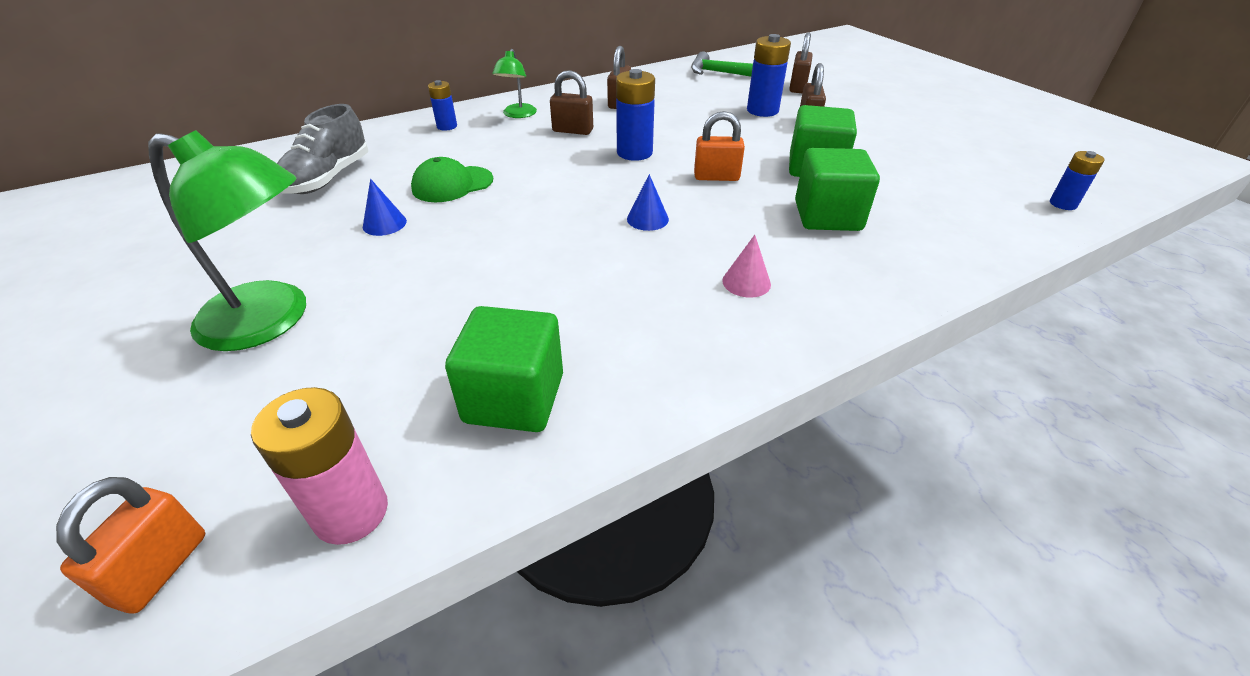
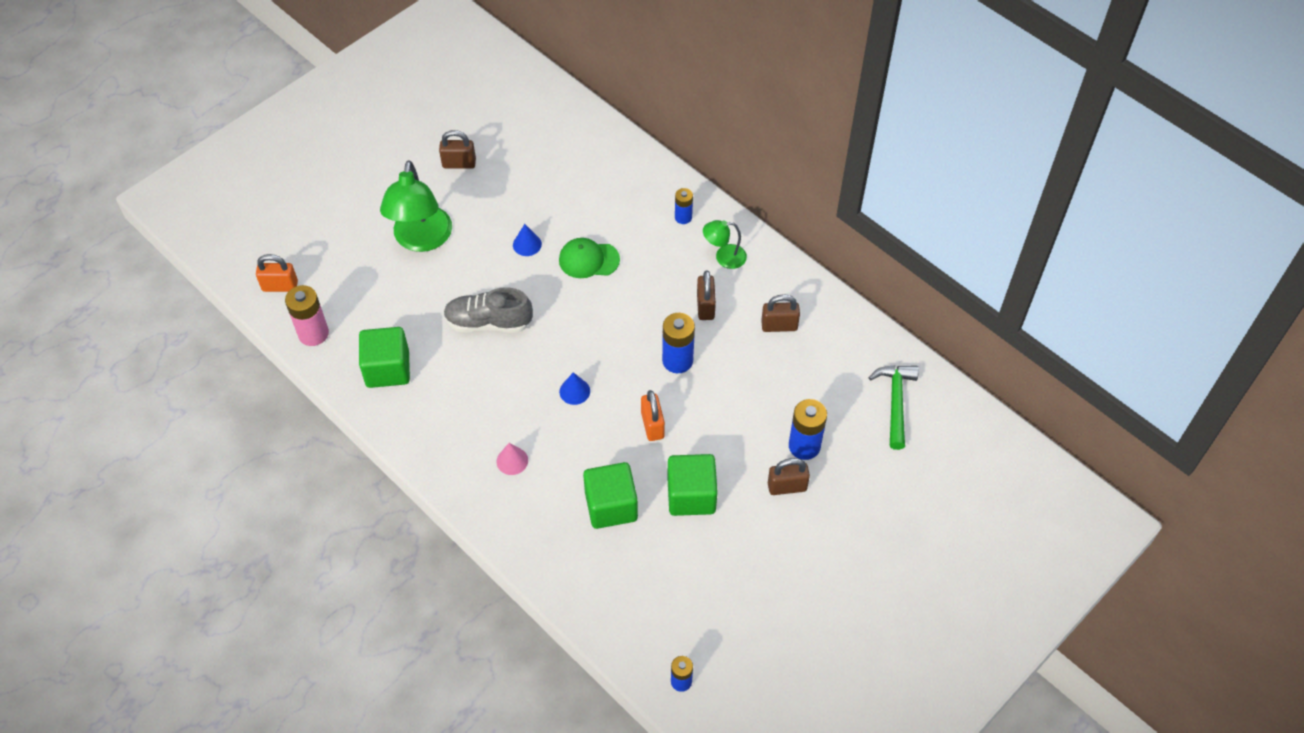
camera: 75 degrees right, 15 degrees up
(328, 178) = (576, 185): grey shoe -> grey shoe (488, 322)
(452, 184) = (589, 260): green cap -> green cap turned 45 degrees counterclockwise
(797, 87) = (881, 473): brown padlock -> brown padlock (459, 163)

